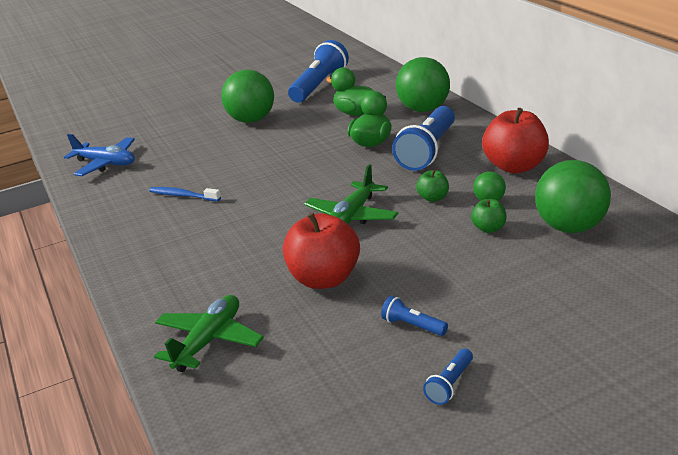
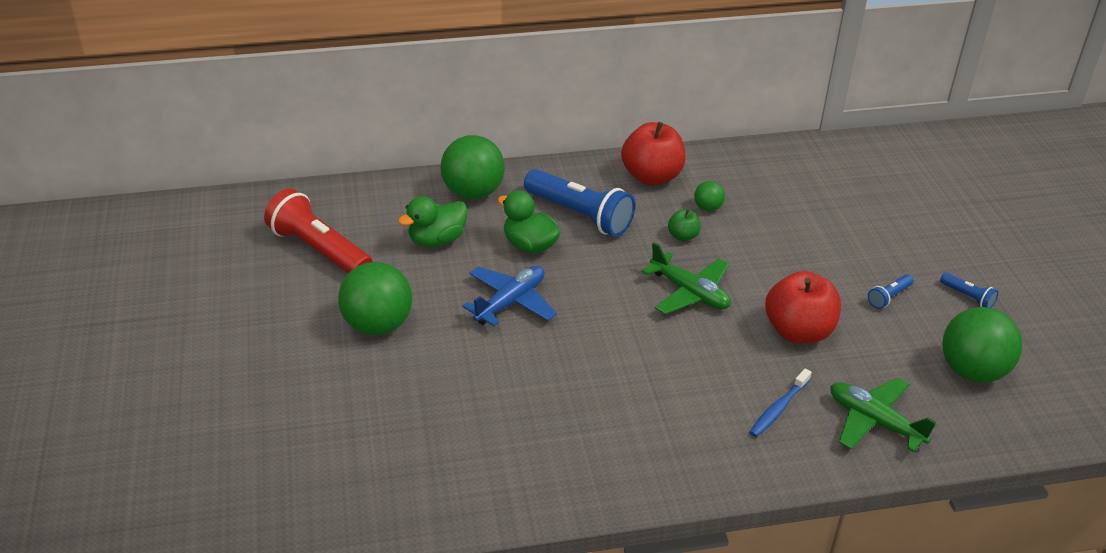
camera: 80 degrees left, 10 degrees up
(106, 164) = (402, 484): blue plane -> blue plane (510, 302)
(183, 196) = (560, 412): blue toothbrush -> blue toothbrush (778, 408)
(319, 86) = (319, 250): blue flashlight -> red flashlight
(489, 228) = (756, 221): green apple -> none
(571, 227) = (776, 182): green ball -> green ball (972, 371)

